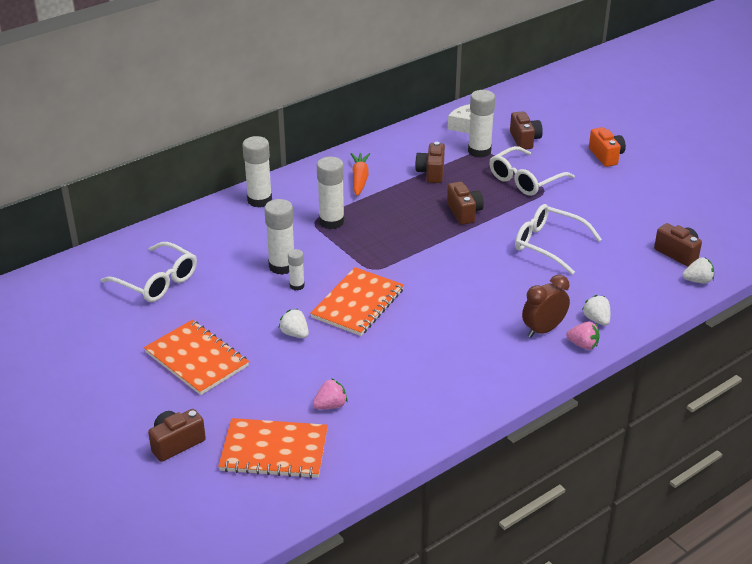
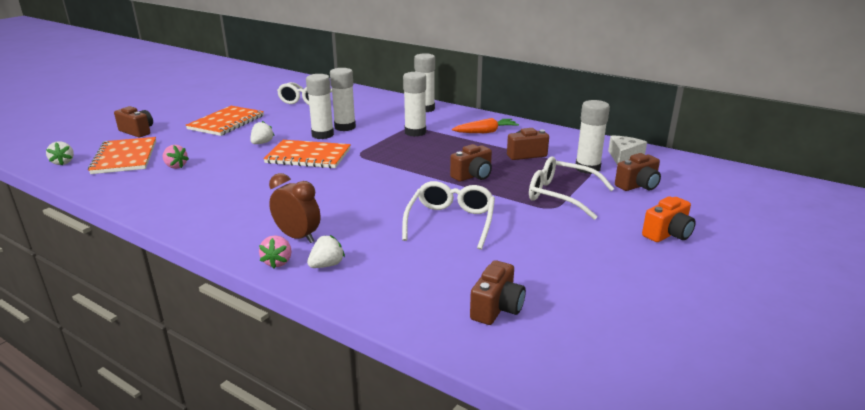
camera: 70 degrees right, 10 degrees down
(297, 286) = (322, 135): white glue stick -> white glue stick, size x1.83
(697, 280) = (444, 331): white strawberry -> white strawberry (63, 162)

